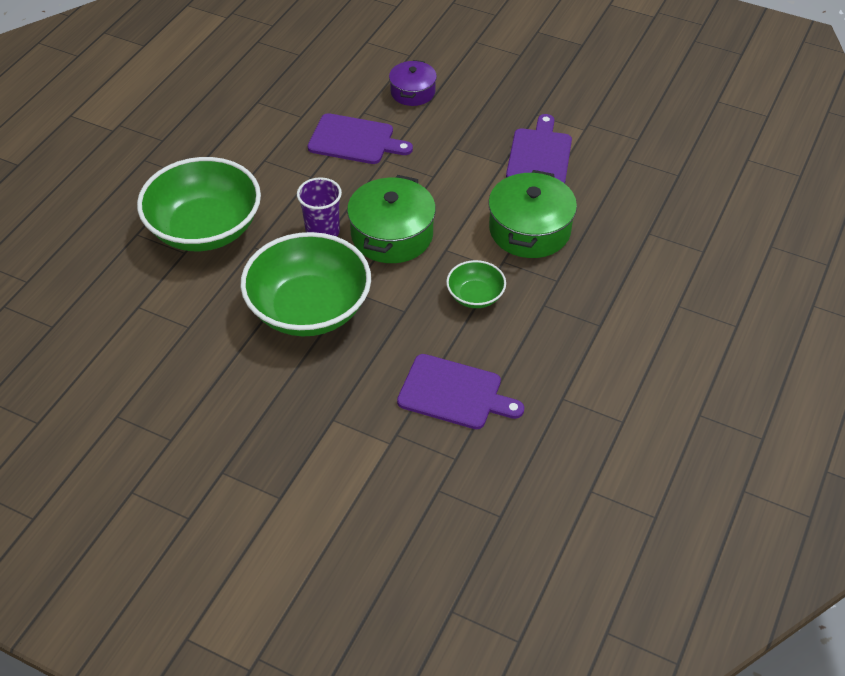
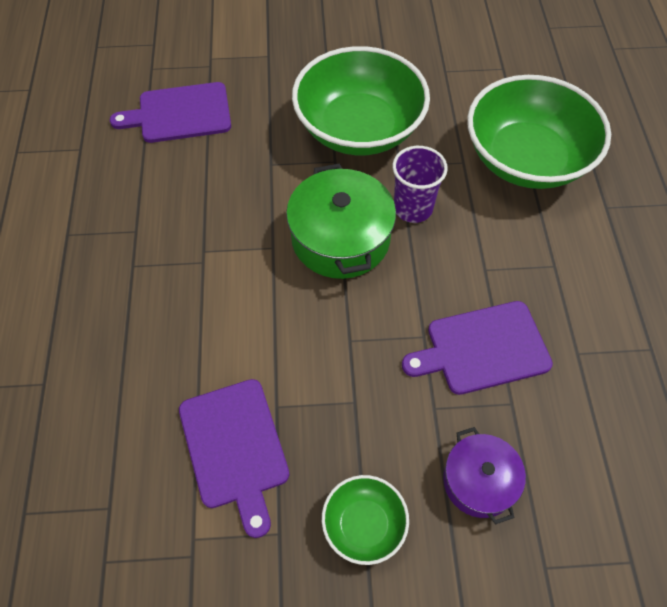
camera: 150 degrees right, 10 degrees up
(475, 296) = (211, 209): green bowl -> green bowl (364, 524)
(530, 230) = (192, 318): green pot -> none

